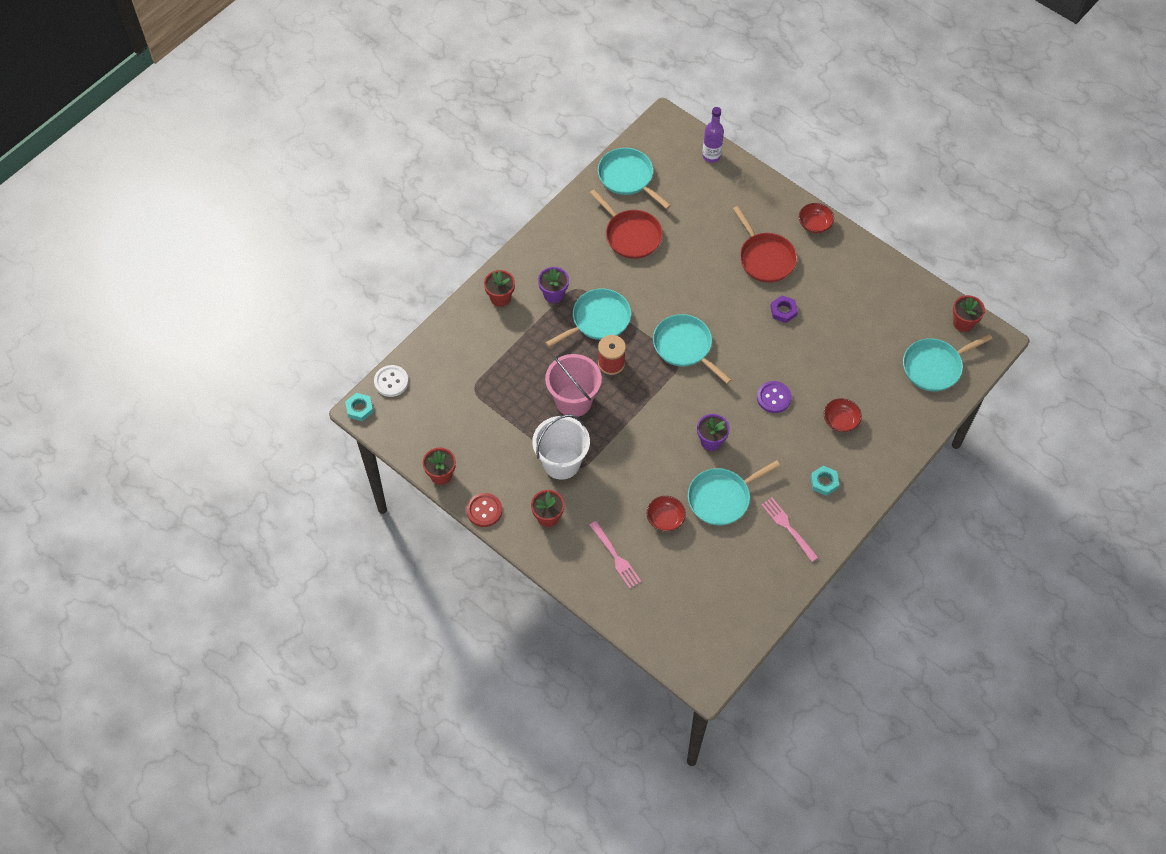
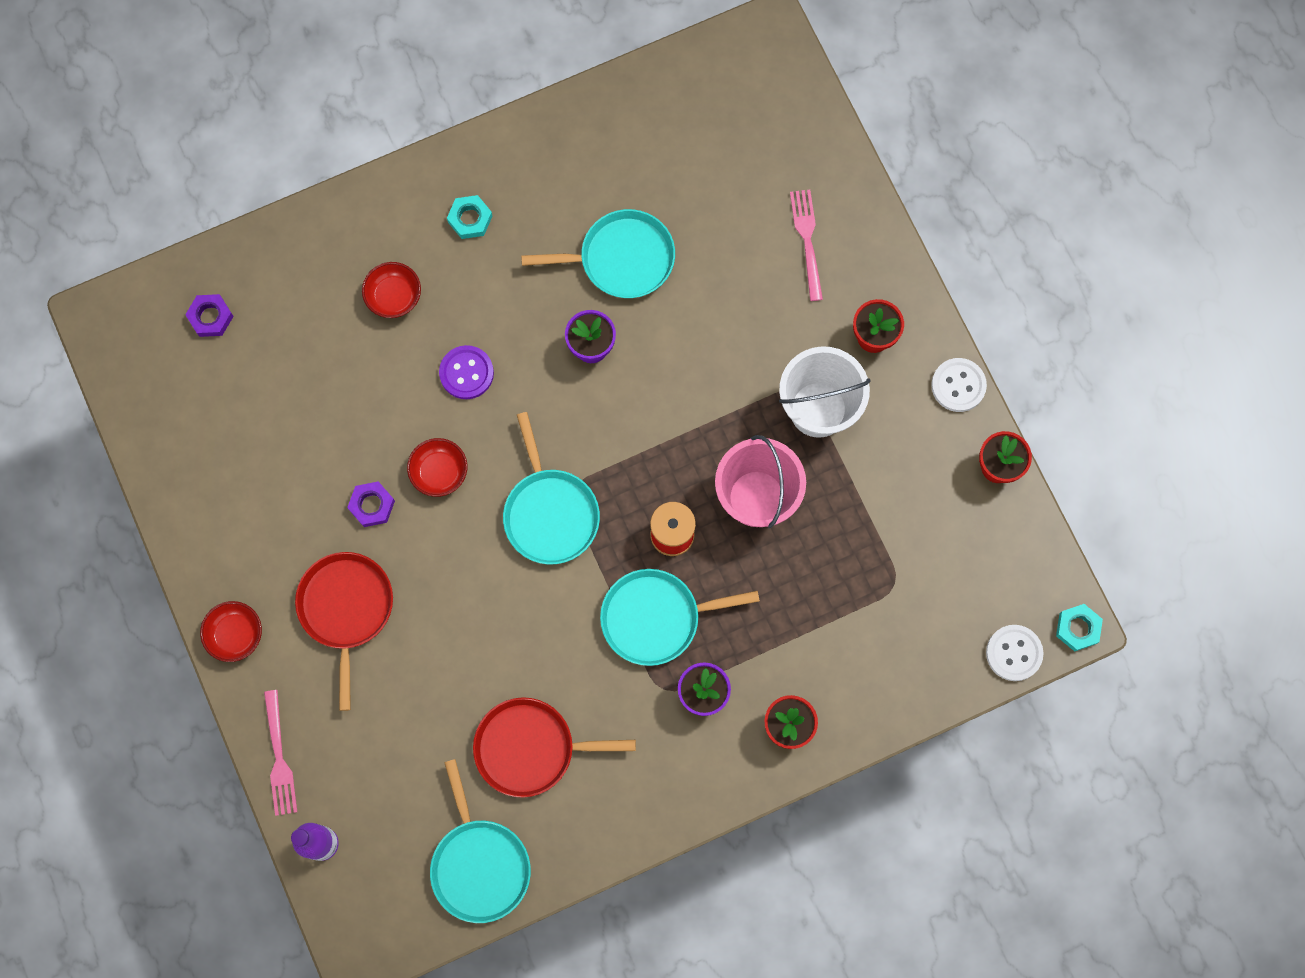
camera: 155 degrees left, 15 degrees up
(484, 510) = (958, 385): red button -> white button
(631, 235) = (530, 748): red pan -> red pan turned 75 degrees counterclockwise
(665, 519) = (714, 263): red bowl -> red bowl (439, 472)
(788, 527) = (555, 178): pink fork -> pink fork (279, 757)
(934, 367) = (210, 317): turquoise pan -> purple nut
(963, 323) = (124, 366): red flower pot -> none

